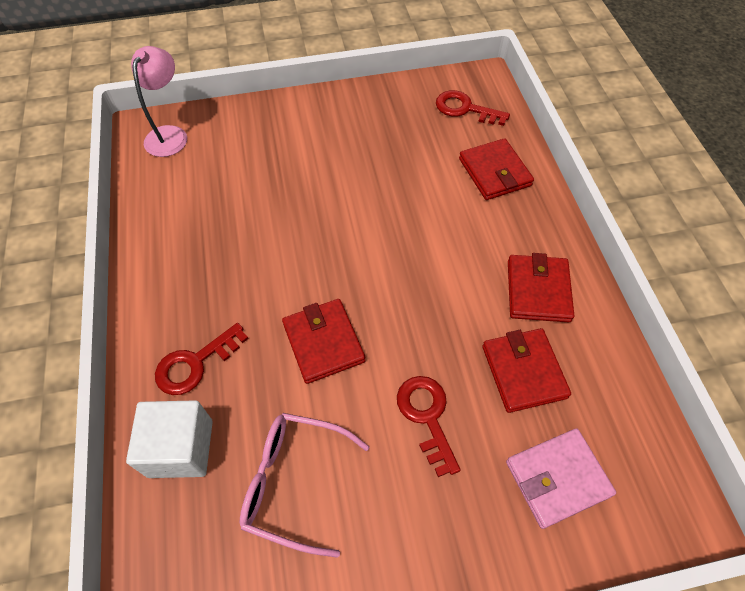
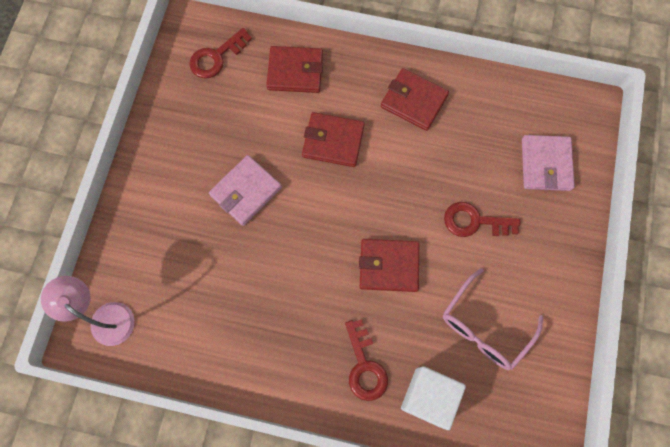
camera: 65 degrees left, 15 degrees up
(341, 184) = (246, 191): none -> pink wallet
(523, 371) = (469, 144): red wallet -> red wallet (333, 141)

